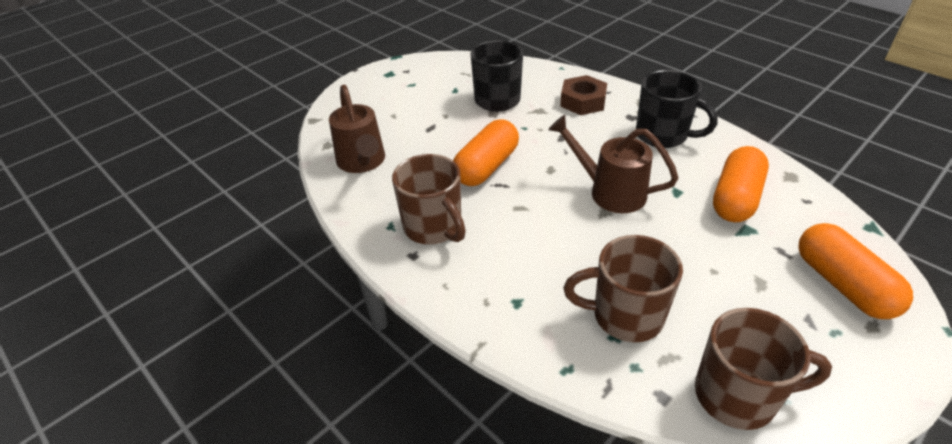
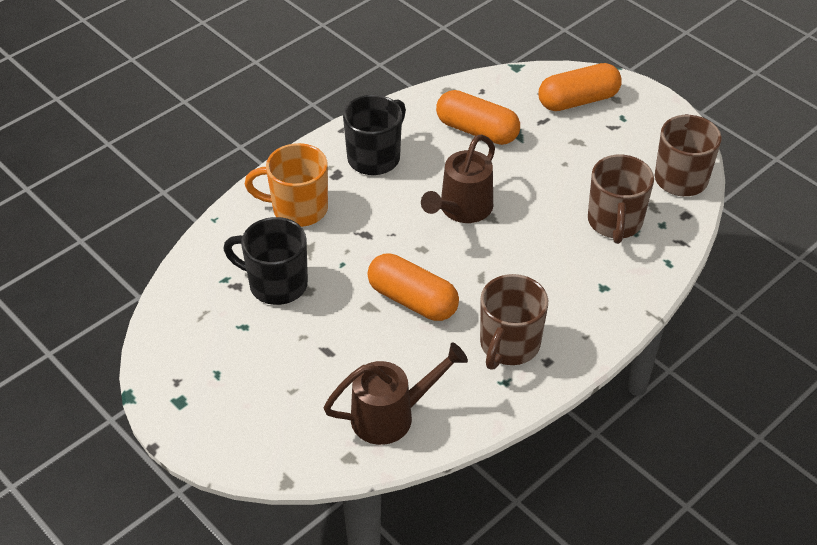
camera: 90 degrees left, 5 degrees up
(433, 227) = (508, 345): brown mug -> brown mug turned 150 degrees clockwise
(583, 101) = (298, 209): brown nut -> orange mug

